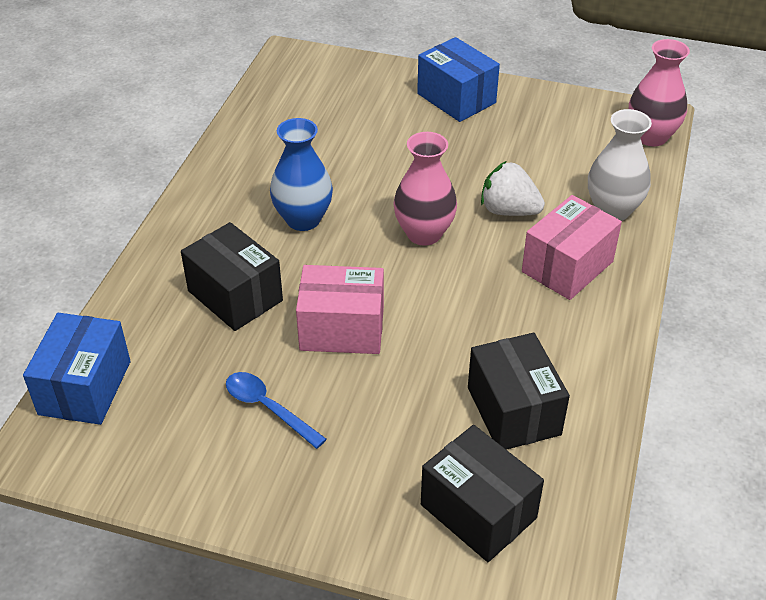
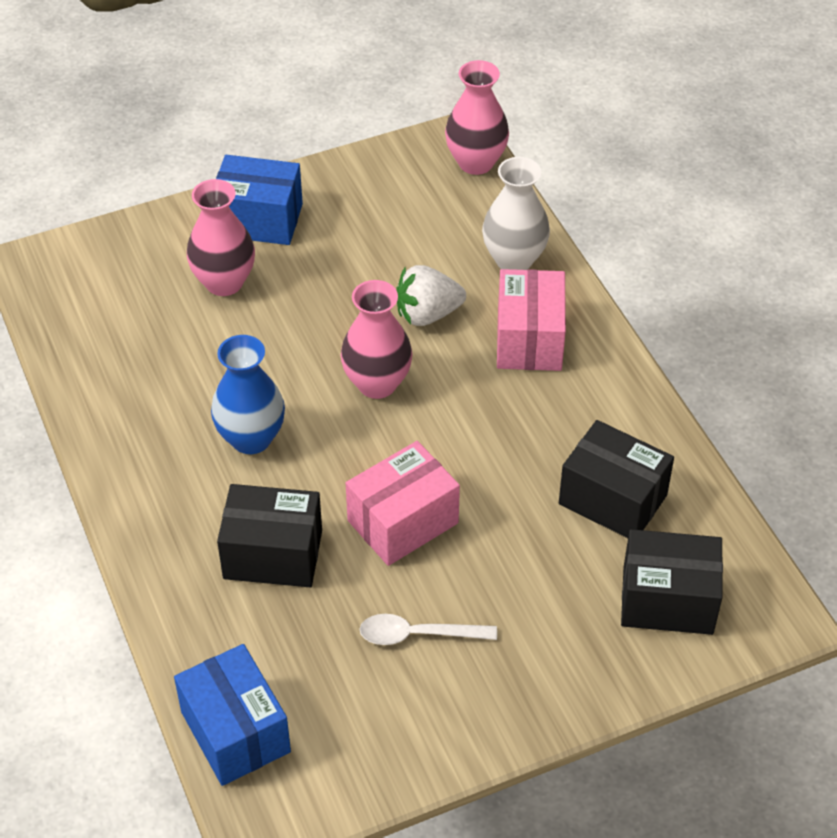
camera: 40 degrees left, 5 degrees up
(268, 408) = (418, 634): blue spoon -> white spoon
(392, 122) = (224, 282): none -> pink vase

